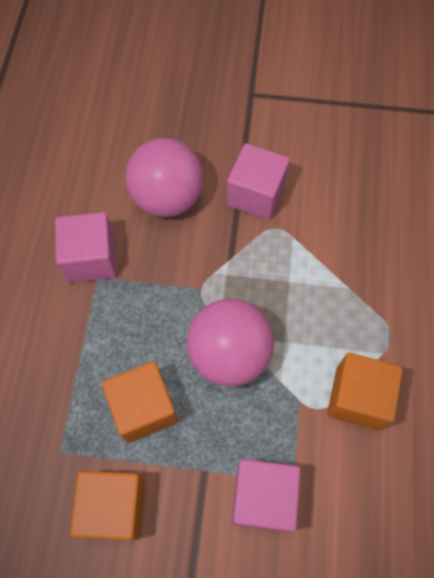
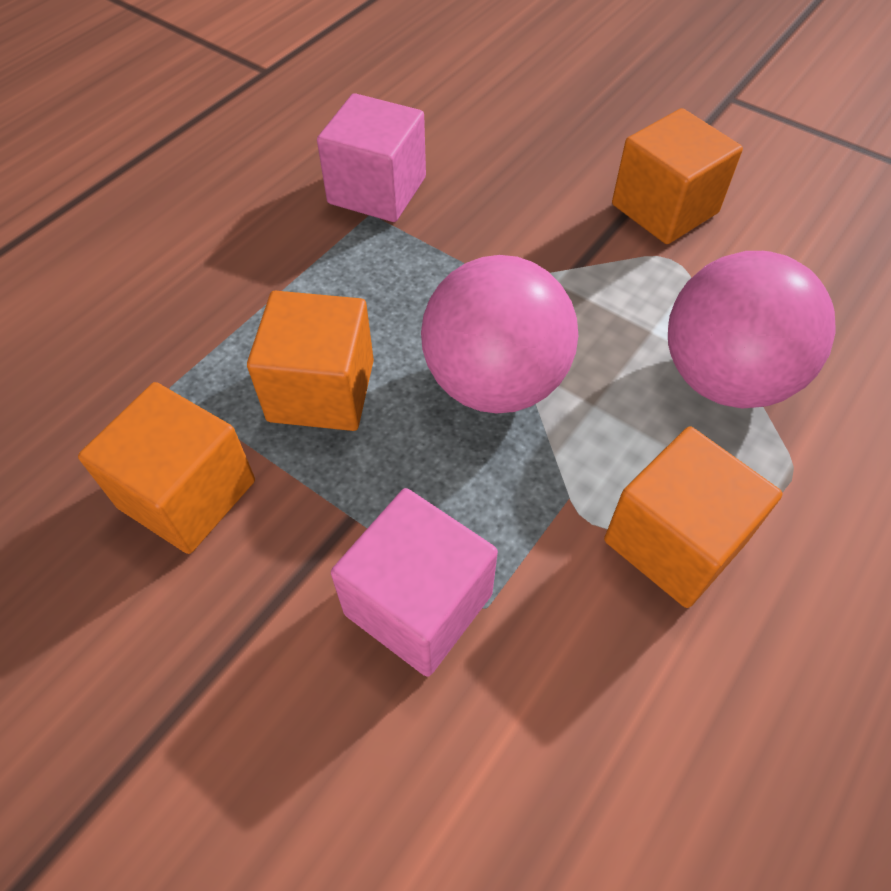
camera: 30 degrees right, 10 degrees down
(167, 198) = (529, 165): pink ball -> pink ball (724, 377)
(256, 195) = (664, 209): pink cube -> orange cube

